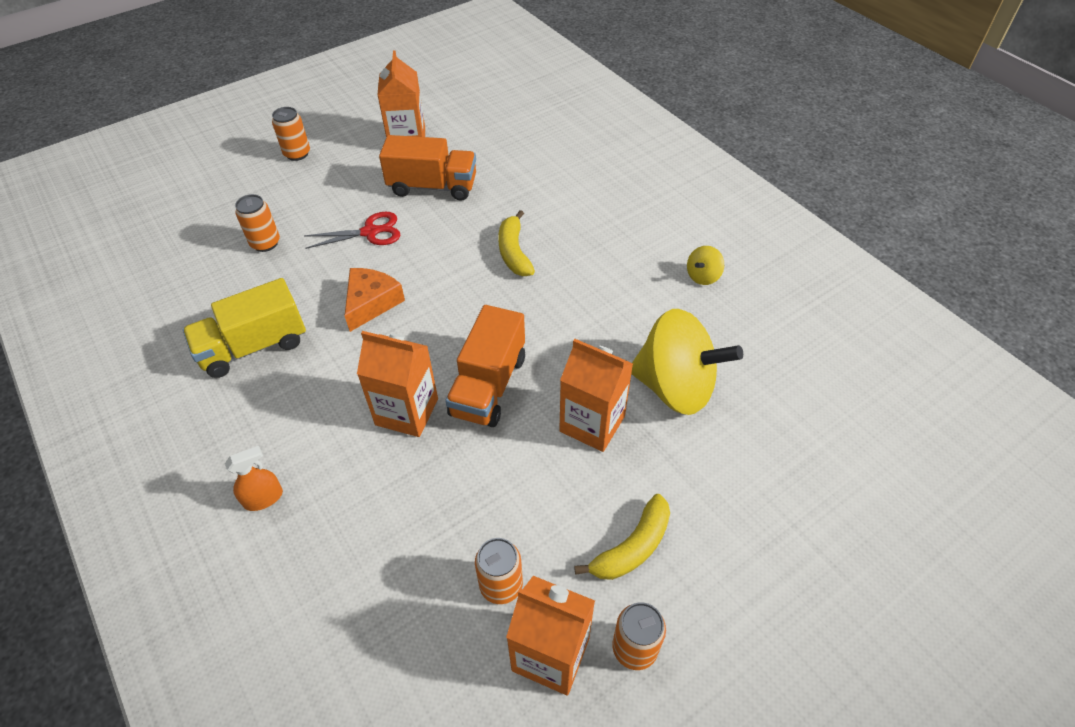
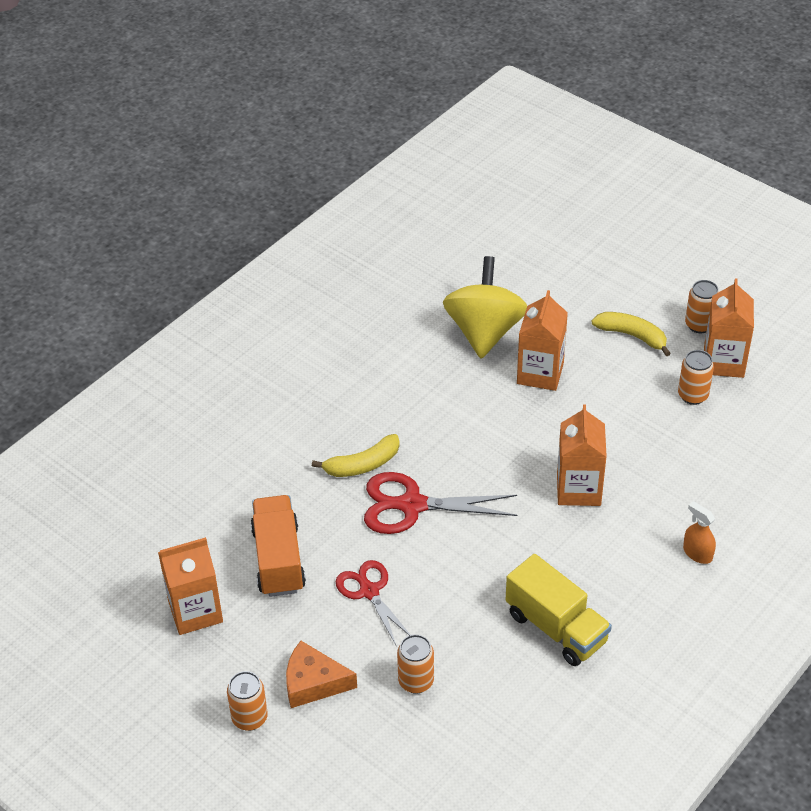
camera: 105 degrees left, 5 degrees down
(371, 303) = (468, 555): orange cheese -> orange cheese (313, 683)
(449, 276) = (412, 505): none -> red scissors
(488, 385) = (529, 444): orange truck -> none
(703, 276) = (352, 329): yellow spinning top -> none

